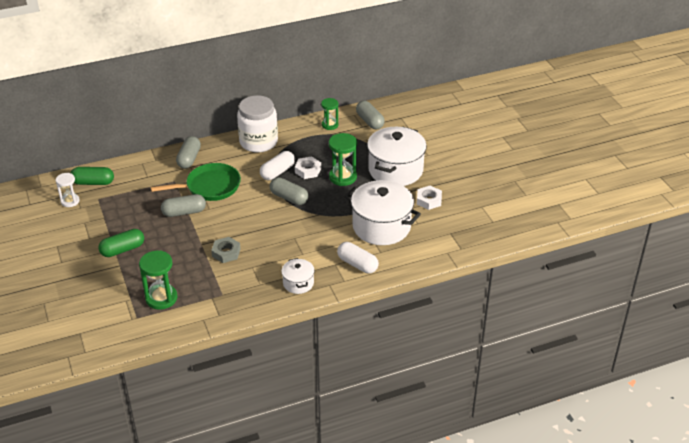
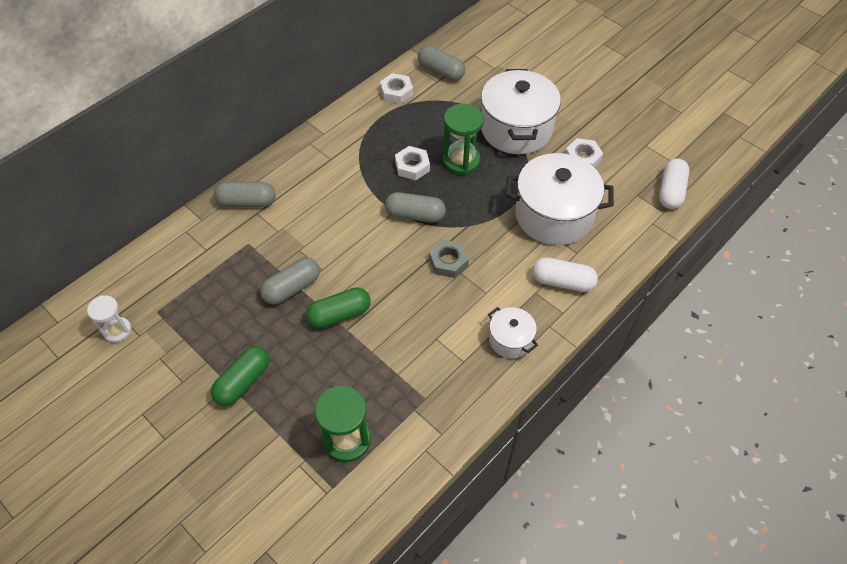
camera: 25 degrees left, 15 degrees up
(93, 182) = (134, 287): green capsule -> green capsule (339, 315)
(189, 159) = (247, 202): grey capsule -> grey capsule turned 75 degrees counterclockwise
(210, 187) = (302, 235): green pan -> none
(226, 252) = (388, 330): grey nut -> grey nut (448, 262)
(258, 142) = (323, 146): white jar -> none
(277, 172) = (376, 182): white capsule -> white capsule (670, 191)
(330, 125) = (396, 92): green hourglass -> white nut

